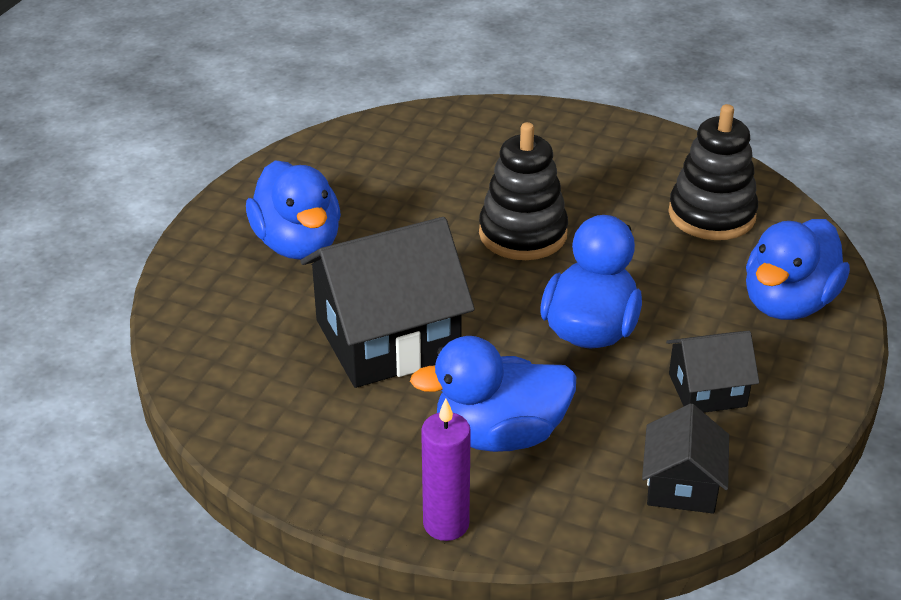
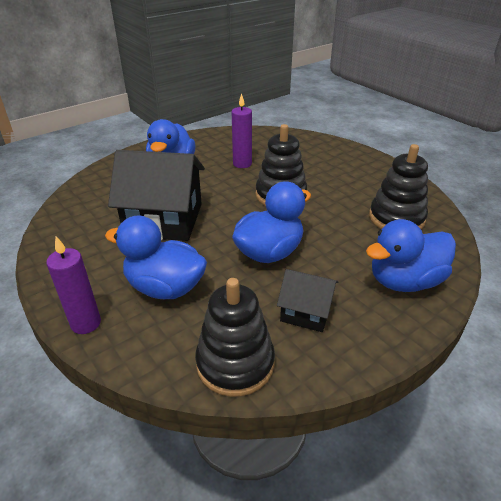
camera: 30 degrees right, 0 degrees up
(409, 198) = (242, 164): none -> purple candle
(681, 485) = (235, 363): black house -> black stacking toy

